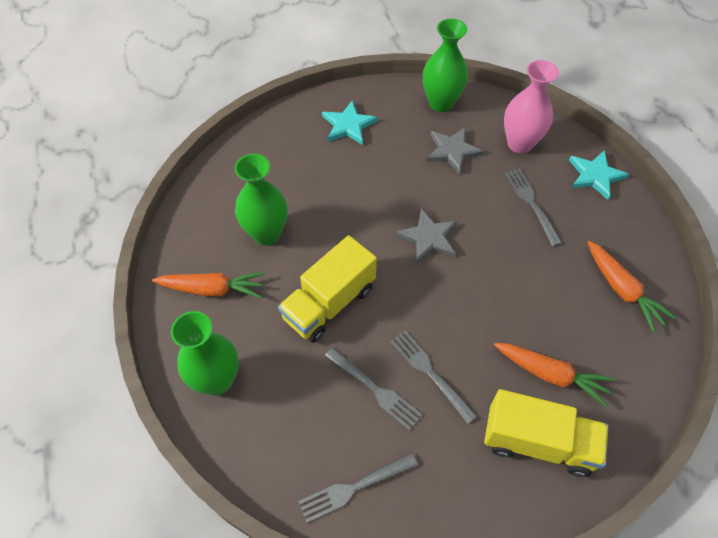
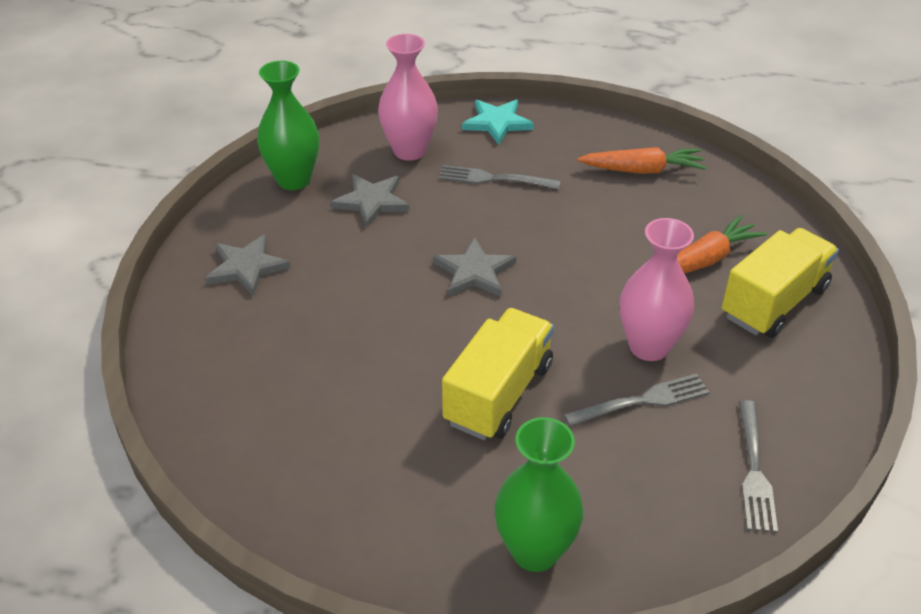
camera: 60 degrees left, 15 degrees down
(212, 289) = (389, 505): orange carrot -> none
(266, 233) = (346, 413): green vase -> none
(329, 303) = (498, 394): yellow truck -> yellow truck turned 135 degrees counterclockwise
(348, 125) = (246, 267): turquoise star -> grey star
(430, 373) = (649, 346): grey fork -> pink vase

